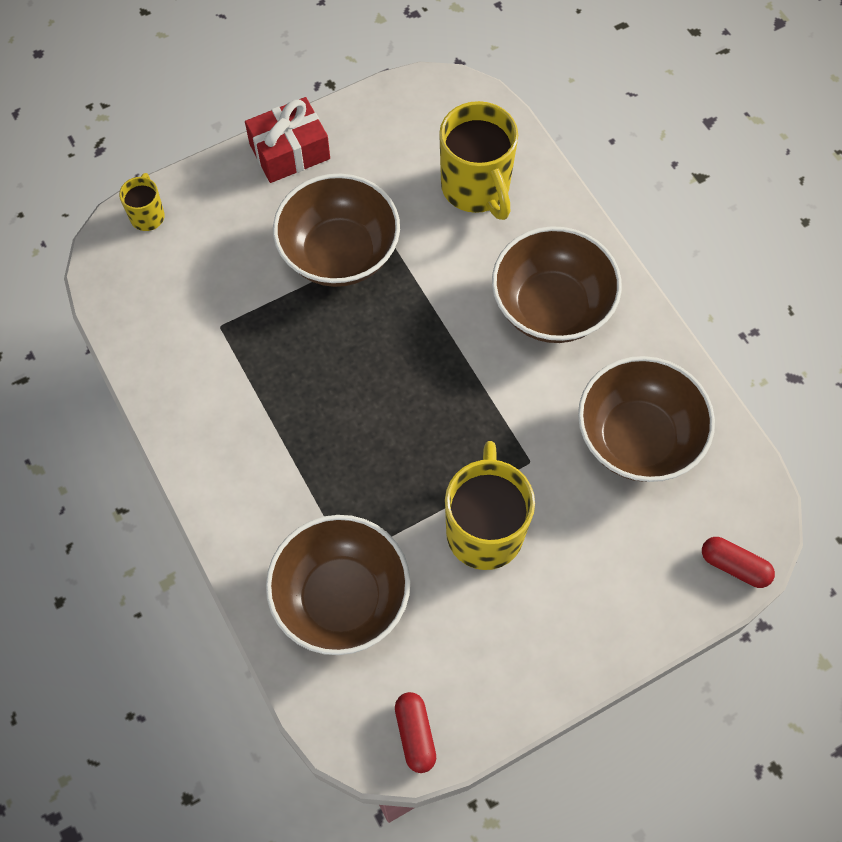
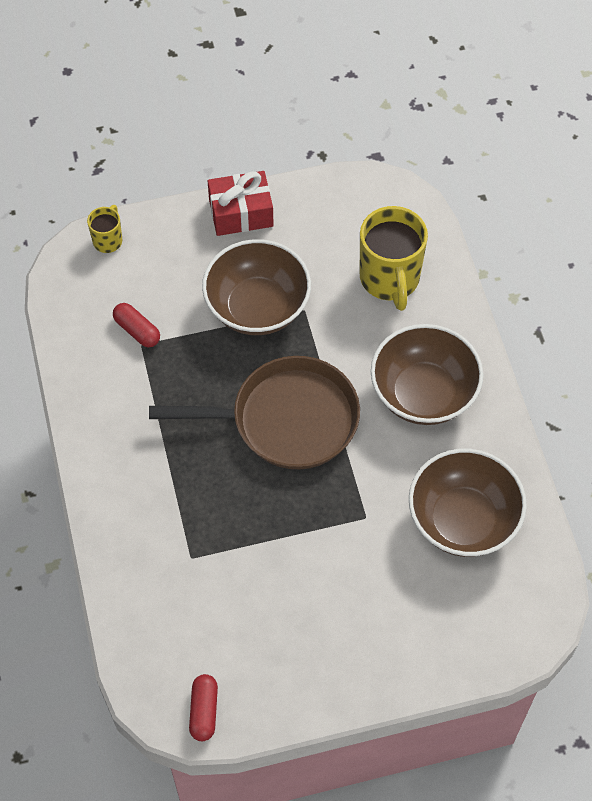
camera: 15 degrees right, 5 degrees down
(341, 598) = (176, 588): brown bowl -> none
(409, 373) = (286, 420): none -> brown pan
(485, 530) = (310, 563): yellow mug -> none
(734, 566) = (512, 645): red capsule -> red capsule (137, 330)

